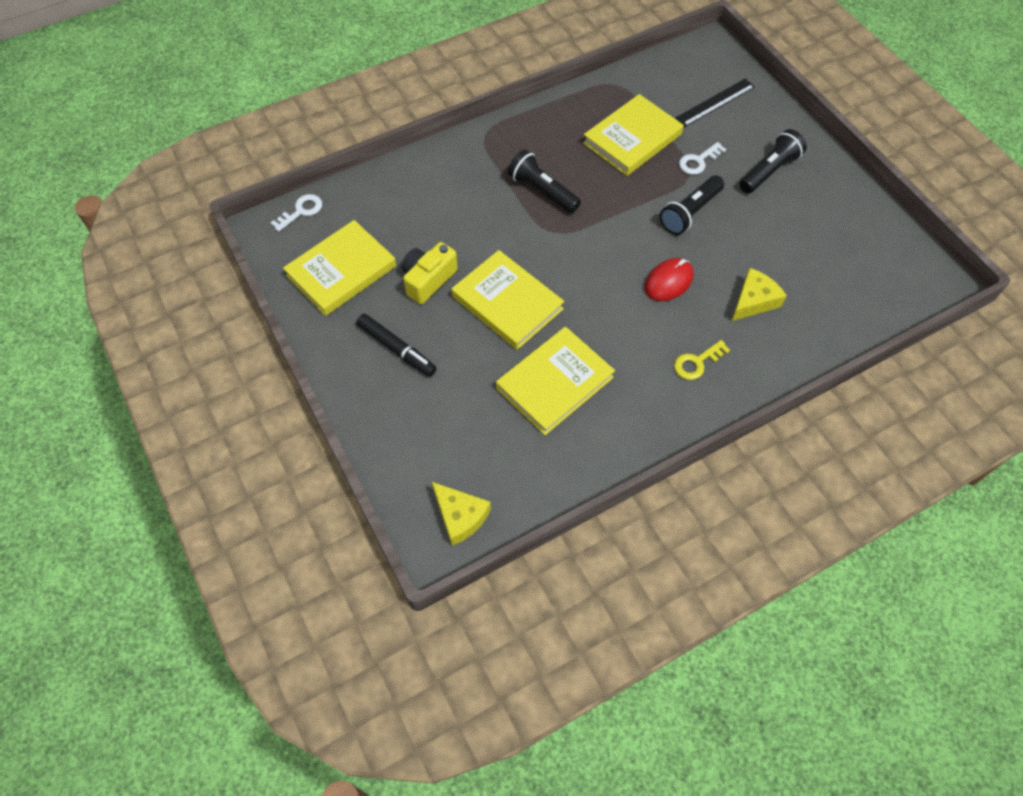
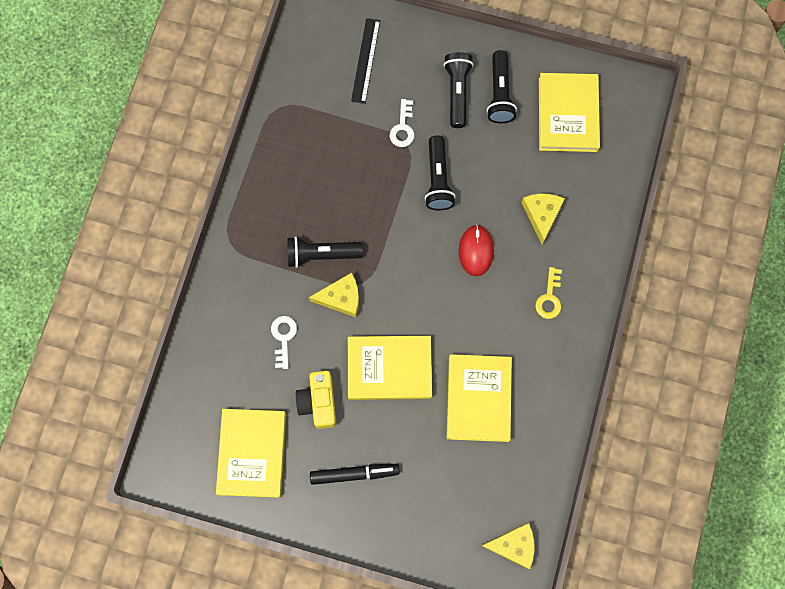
camera: 45 degrees left, 15 degrees up
(301, 211) = (168, 434): white key -> white key (283, 338)
(525, 228) = (341, 298): none -> yellow cheese
(632, 139) = (339, 149): yellow book -> yellow book (567, 114)
(805, 196) = (499, 94): none -> black flashlight

